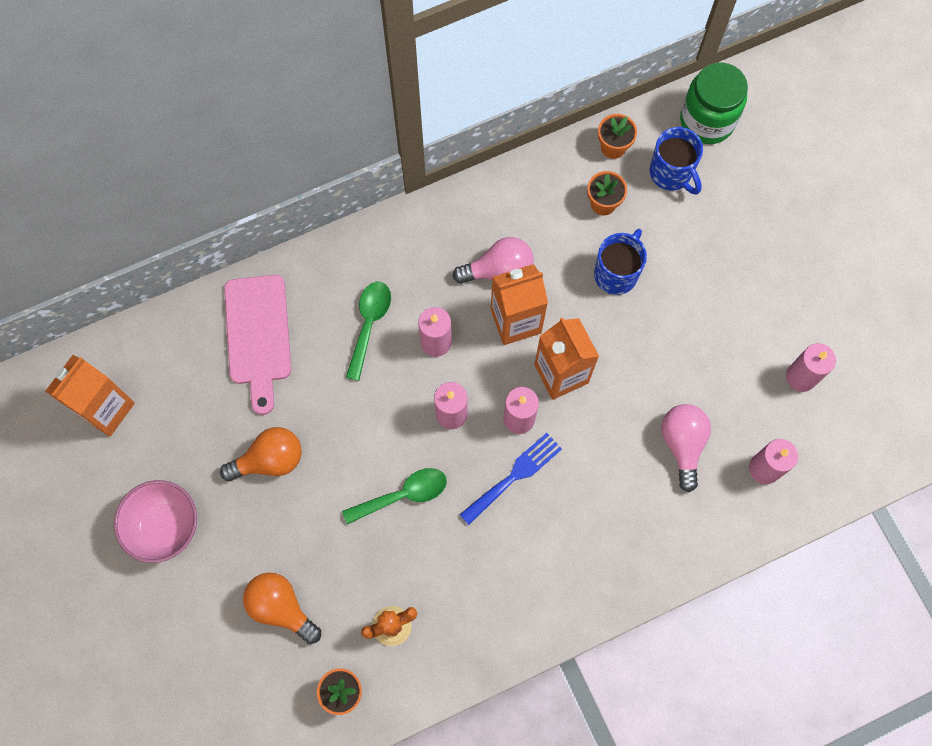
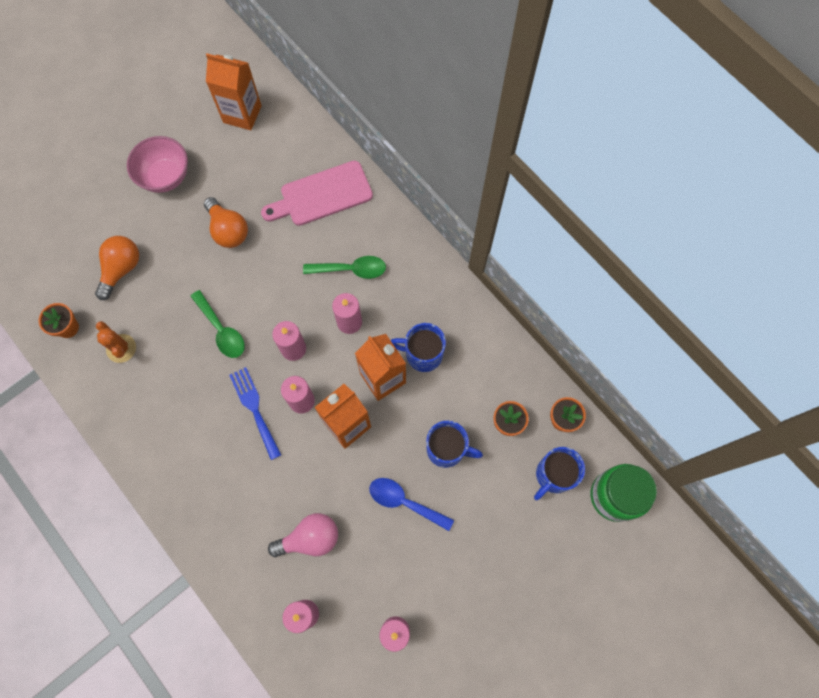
camera: 75 degrees right, 0 degrees up
(499, 271) = (422, 354): pink light bulb -> blue mug
(514, 475) = (254, 409): blue fork -> blue fork turned 150 degrees counterclockwise
(665, 333) = (404, 502): none -> blue spoon

